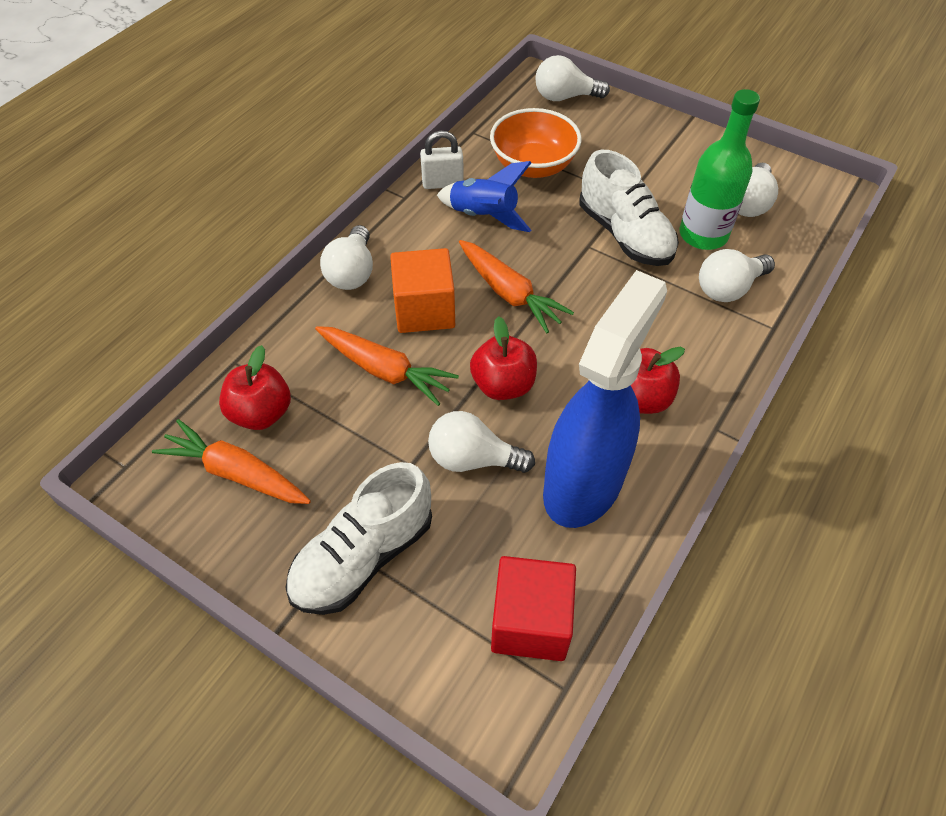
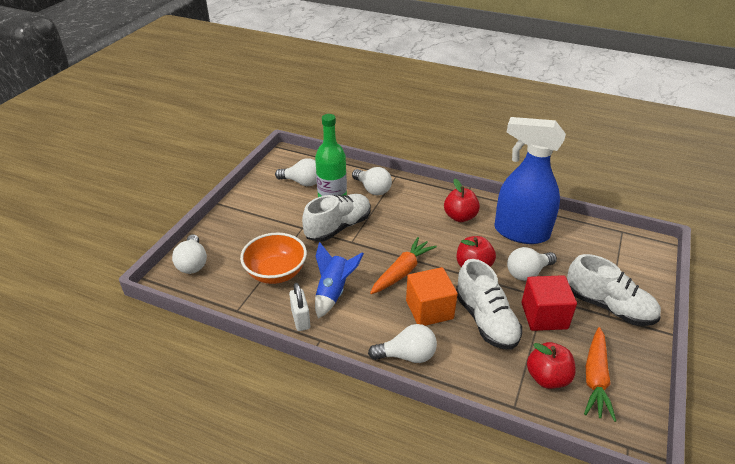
camera: 100 degrees left, 15 degrees down
(385, 370) = (485, 320): orange carrot -> white shoe
(473, 459) = (527, 273): white light bulb -> white light bulb turned 60 degrees clockwise
(530, 622) = (601, 244): red cube -> red cube (544, 316)

